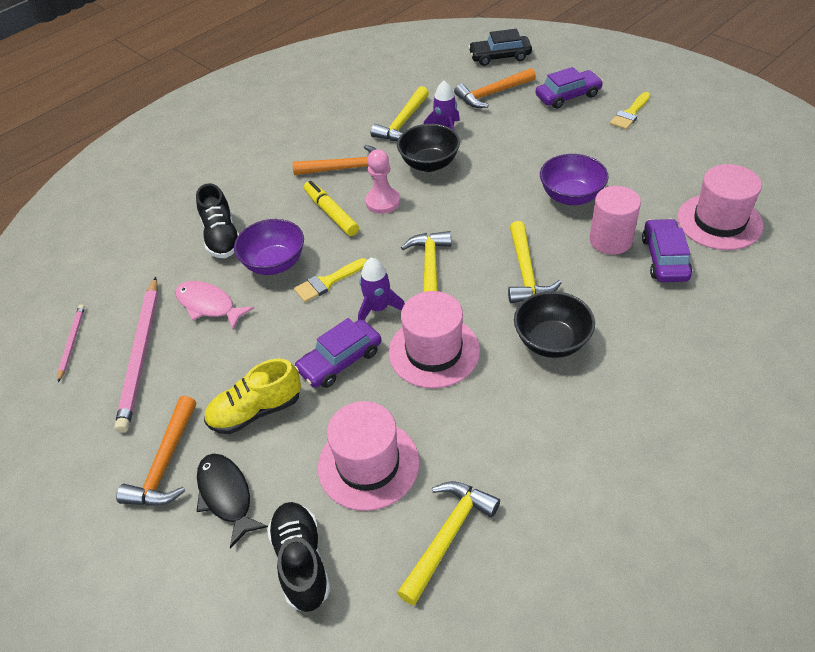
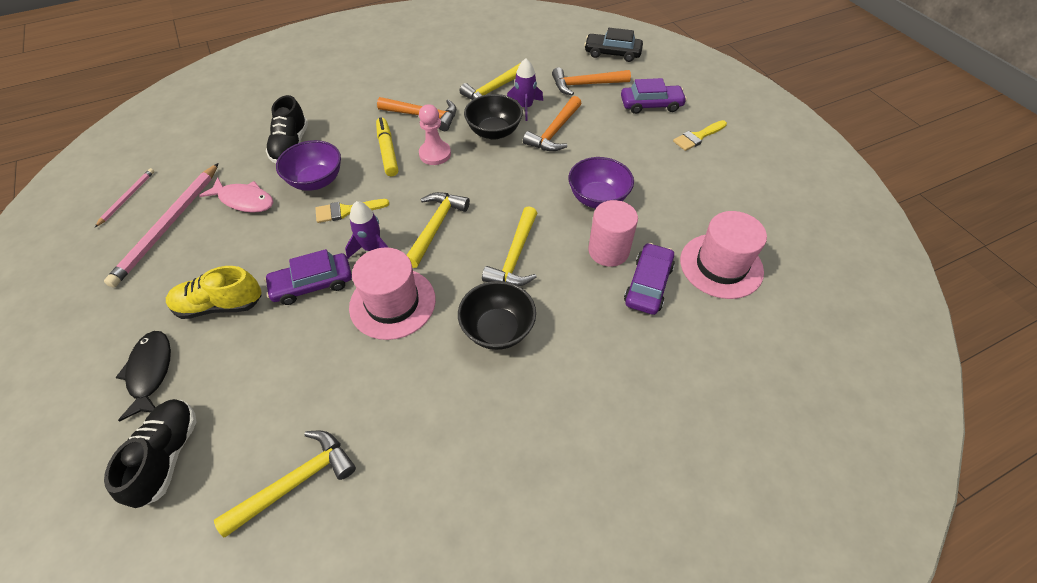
camera: 15 degrees right, 5 degrees up
(165, 463) = (125, 325): orange hammer -> orange hammer (554, 132)
(209, 305) = (244, 200): pink fish -> pink fish turned 150 degrees clockwise
(368, 464) = (275, 387): pink hat -> none

